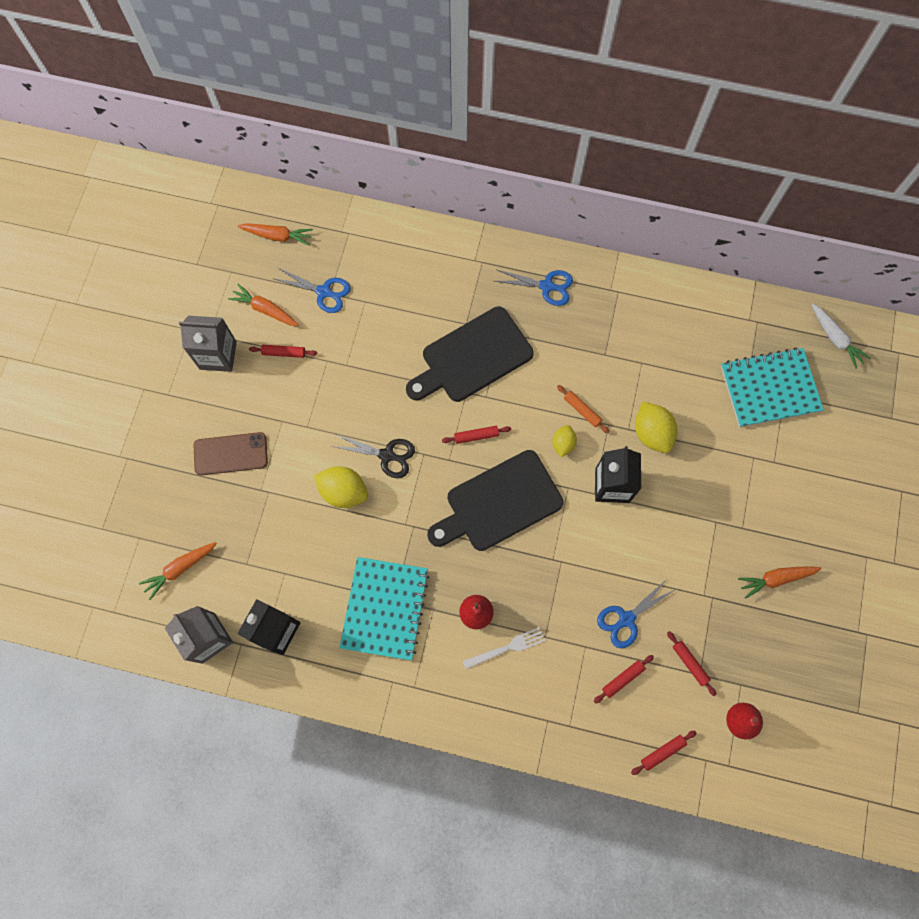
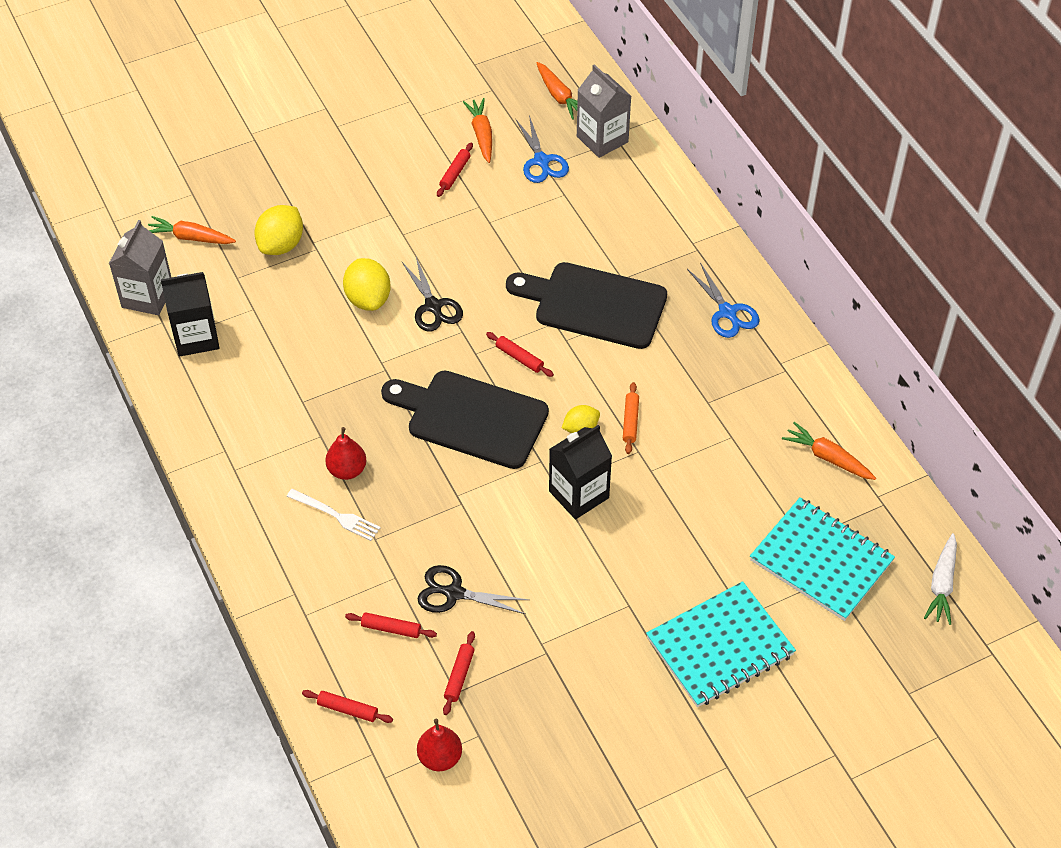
camera: 50 degrees right, 20 degrees down
(218, 355) = (406, 133): grey carton -> grey carton (602, 139)
(231, 454) = (325, 201): brown phone -> none
(284, 353) = (455, 173): red rolling pin -> red rolling pin turned 60 degrees clockwise
(385, 608) = (288, 400): turquoise notebook -> turquoise notebook (720, 646)
(626, 619) = (454, 593): blue scissors -> black scissors
(651, 433) = (666, 492): yellow lemon -> yellow lemon (281, 245)
(776, 579) = (620, 696): orange carrot -> orange carrot (828, 457)

